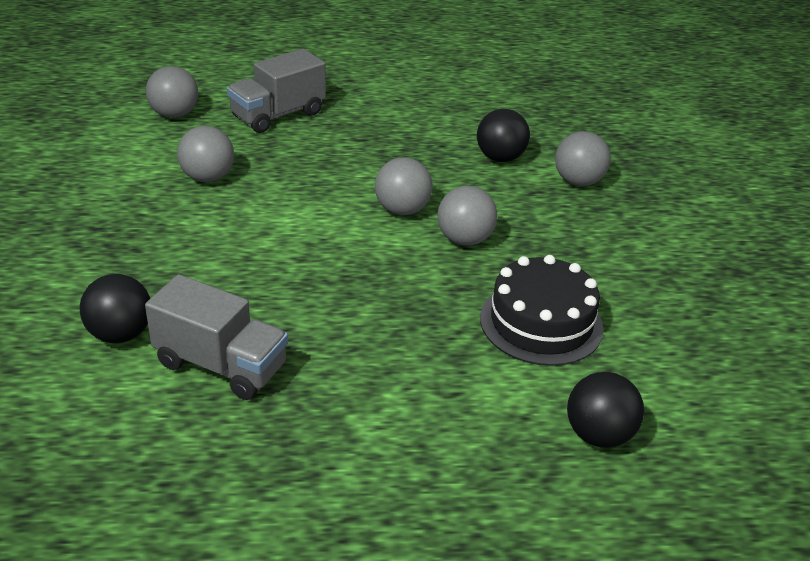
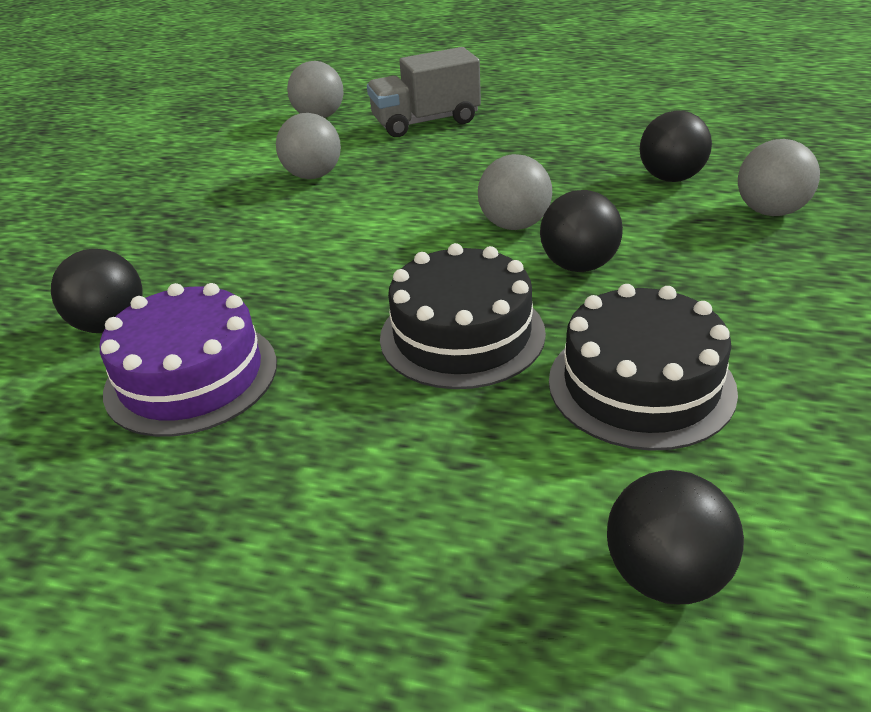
camera: 25 degrees right, 0 degrees up
(221, 365) = (191, 376): grey truck -> purple cake
(407, 304) = (462, 334): none -> black cake
(464, 239) = (579, 266): grey ball -> black ball

